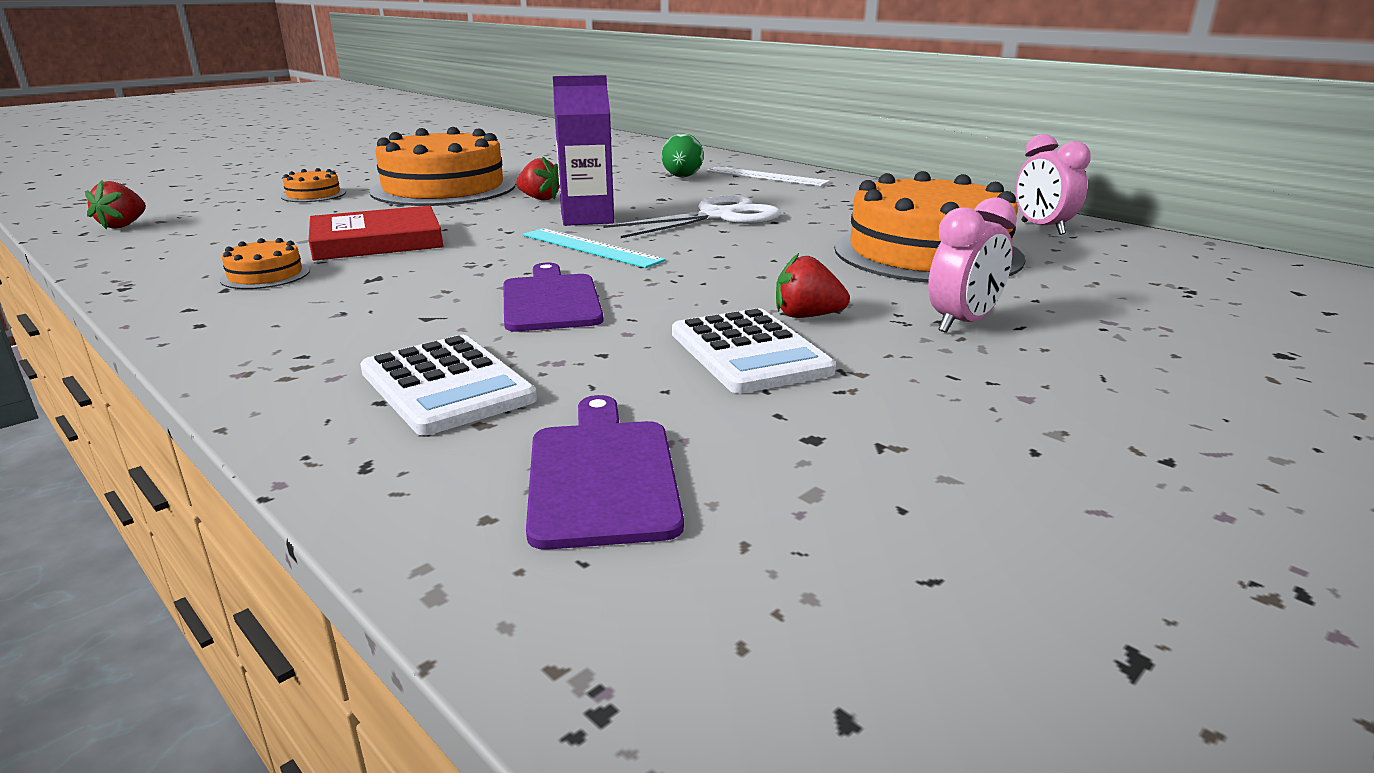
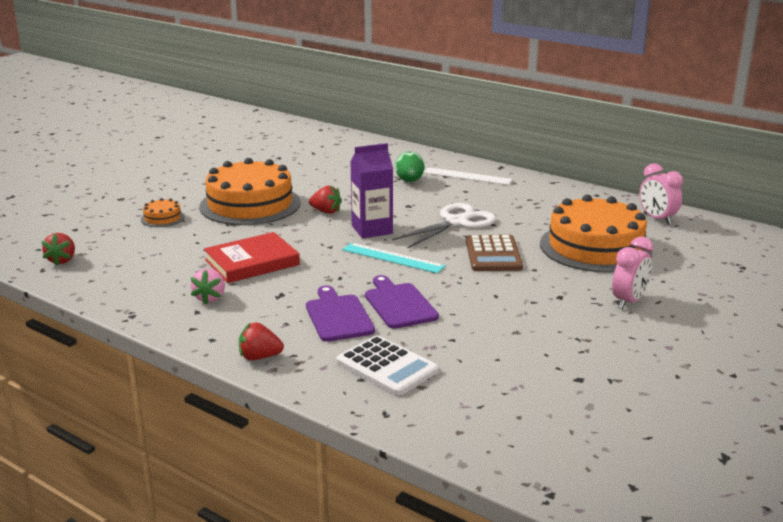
camera: 10 degrees left, 0 degrees up
(265, 275) = (210, 298): orange cake -> pink strawberry
(602, 476) = (495, 407): purple cutting board -> purple cutting board (338, 316)
(749, 352) = (527, 331): white calculator -> none
(752, 252) = (493, 254): none -> brown calculator
(807, 316) = (546, 303): red strawberry -> red strawberry (259, 357)

